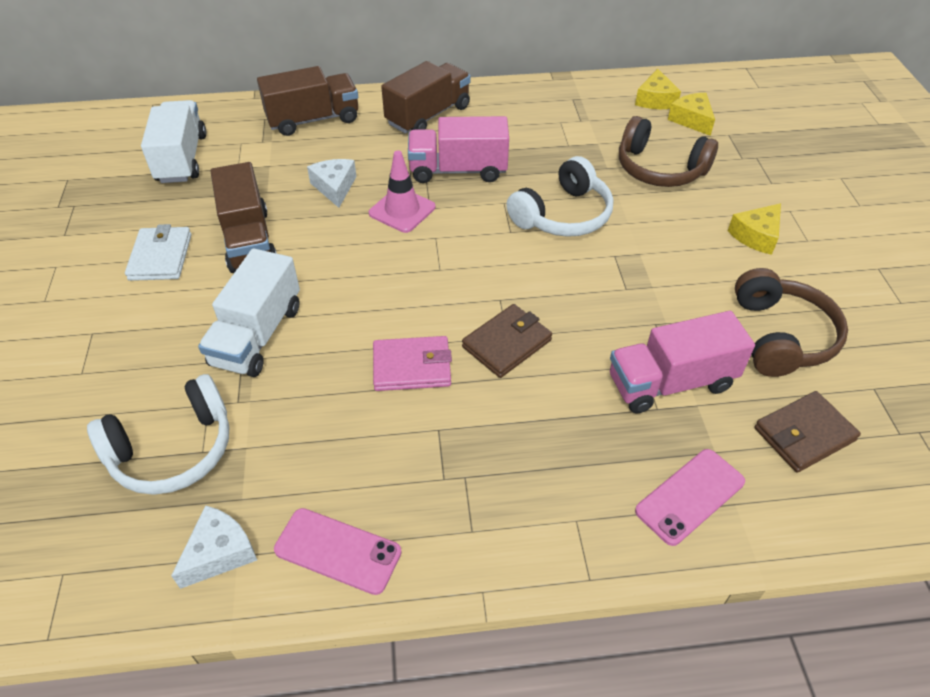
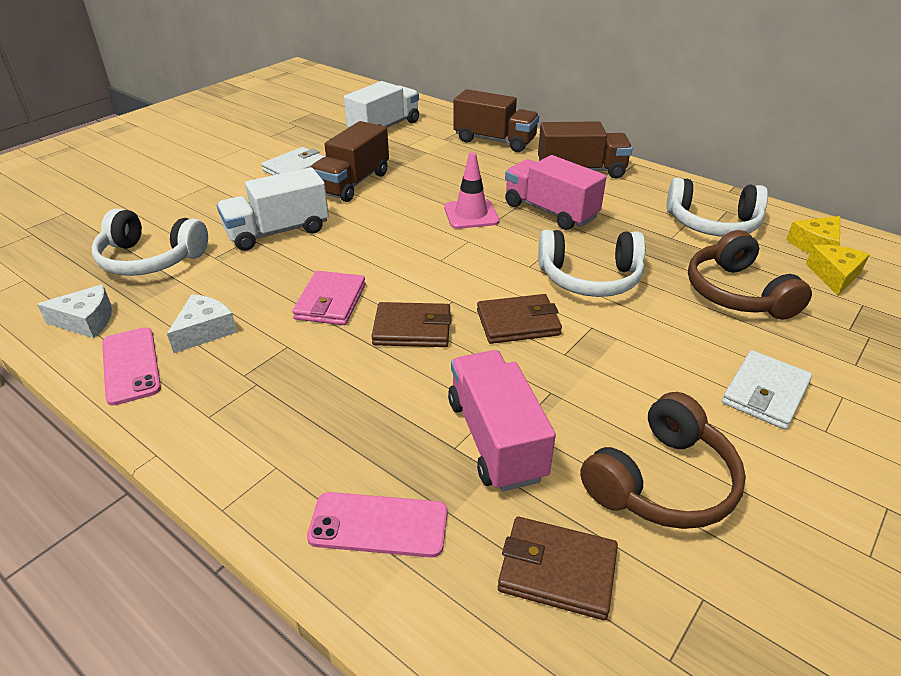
camera: 45 degrees right, 10 degrees down
(334, 187) = (448, 181): white cheese -> white cheese (205, 331)
(412, 367) = (330, 302): pink wallet -> pink wallet turned 60 degrees clockwise
(568, 285) = (518, 323): none -> brown wallet
(578, 116) = (712, 224): none -> white headphones
(671, 382) = (495, 439): pink truck -> pink truck turned 45 degrees clockwise
(756, 236) = (765, 393): yellow cheese -> white wallet

